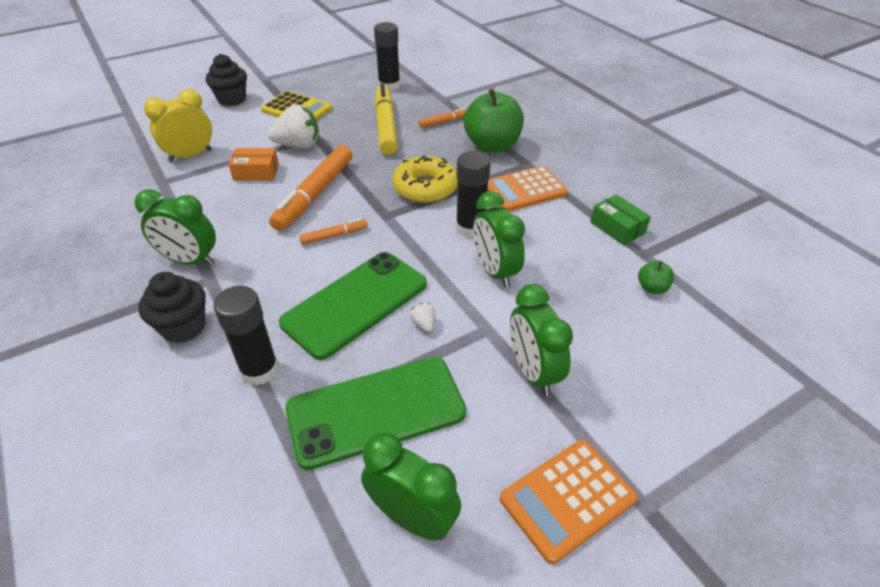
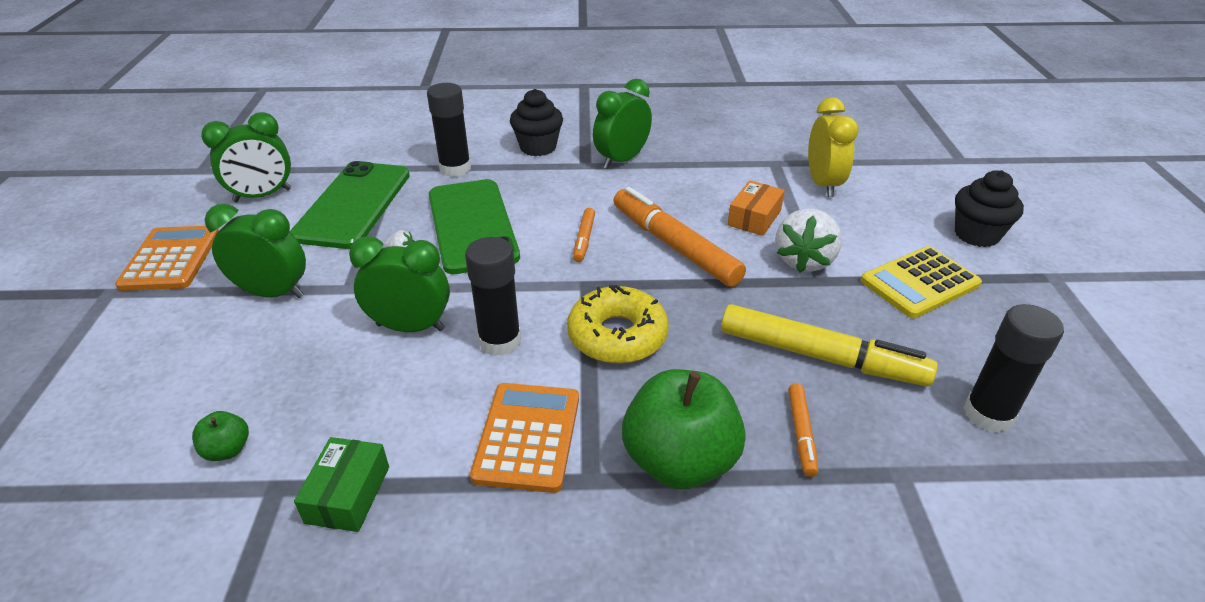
camera: 120 degrees right, 5 degrees down
(617, 227) = (348, 494): green box -> green box turned 75 degrees counterclockwise

